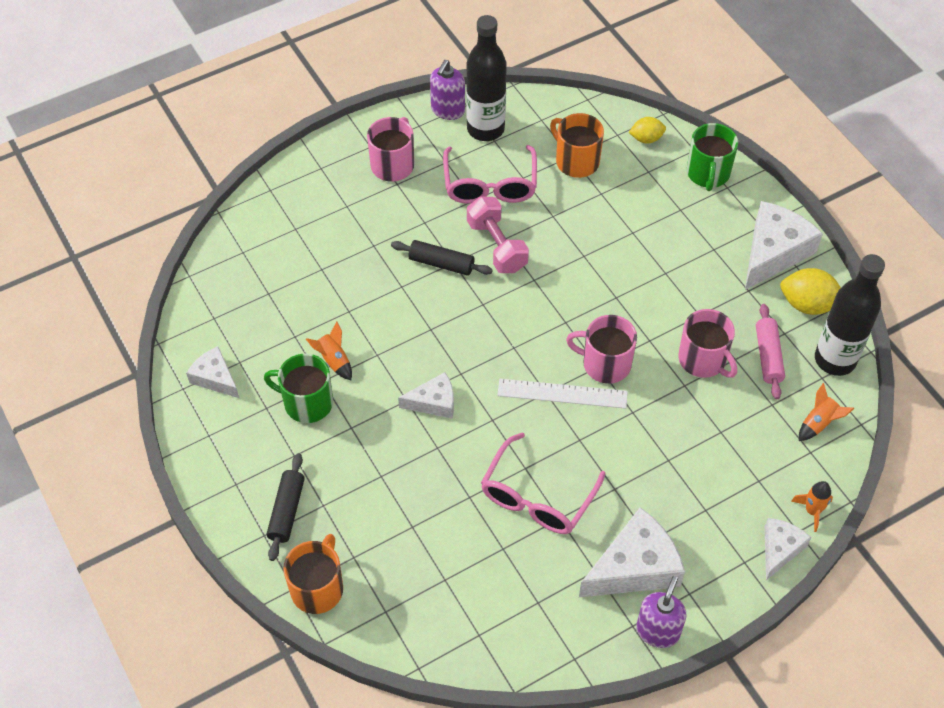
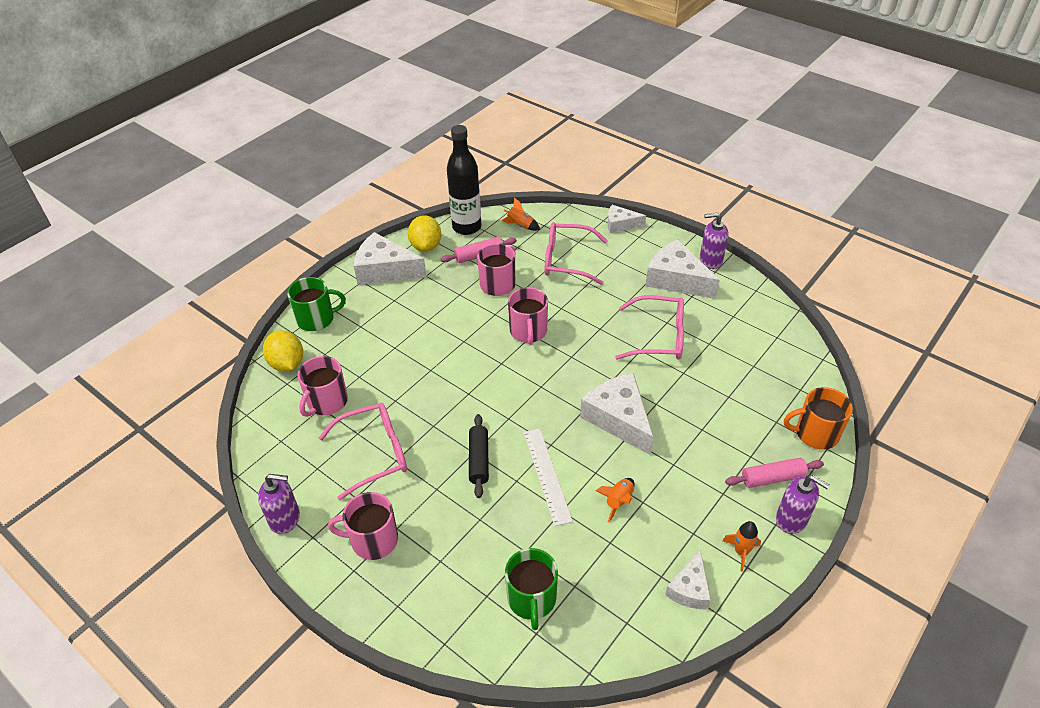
camera: 110 degrees left, 10 degrees down
(232, 501) = (791, 519): none -> purple soap dispenser
(287, 511) = (772, 478): black rolling pin -> pink rolling pin
(307, 402) = (670, 504): green mug -> green mug (532, 599)
(434, 402) = (618, 418): white cheese -> white cheese, size x1.74
(485, 129) = (304, 479): black bottle -> none
(497, 246) = (443, 427): pink dumbbell -> none
(562, 393) = (567, 347): white ruler -> white ruler (547, 475)
(576, 161) = (326, 402): orange mug -> pink mug
(646, 138) = (287, 364): yellow lemon -> yellow lemon, size x1.61
(723, 451) = (566, 260): none -> pink glasses
(812, 511) = (585, 217): orange rocket -> orange rocket (741, 552)

